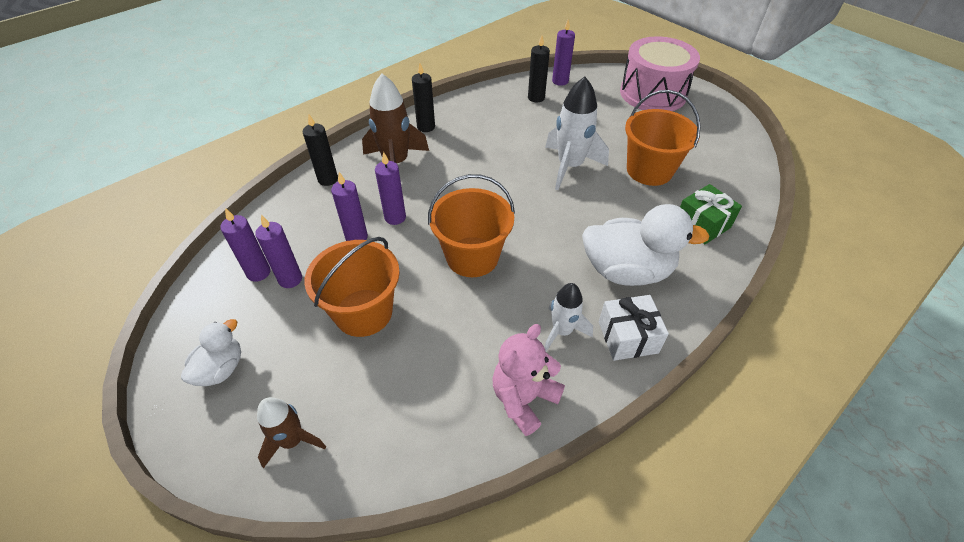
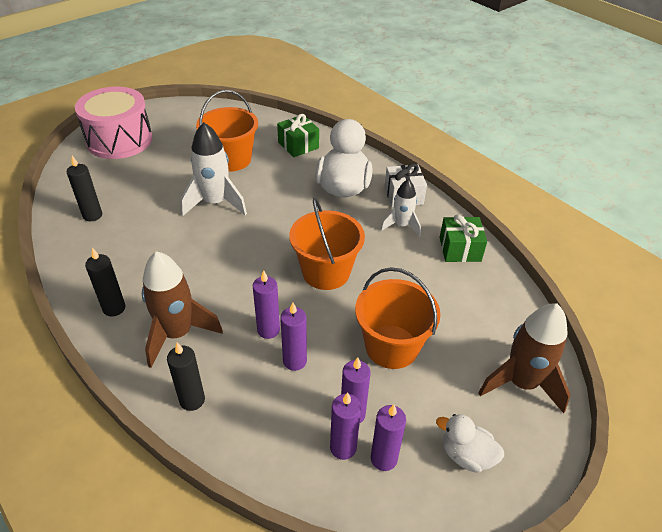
camera: 90 degrees left, 5 degrees down
(292, 440) = (521, 383): brown rocket -> brown rocket, size x1.64
(523, 399) = (460, 249): pink teddy bear -> green gift
(560, 81) = (68, 195): purple candle -> purple candle (384, 459)

